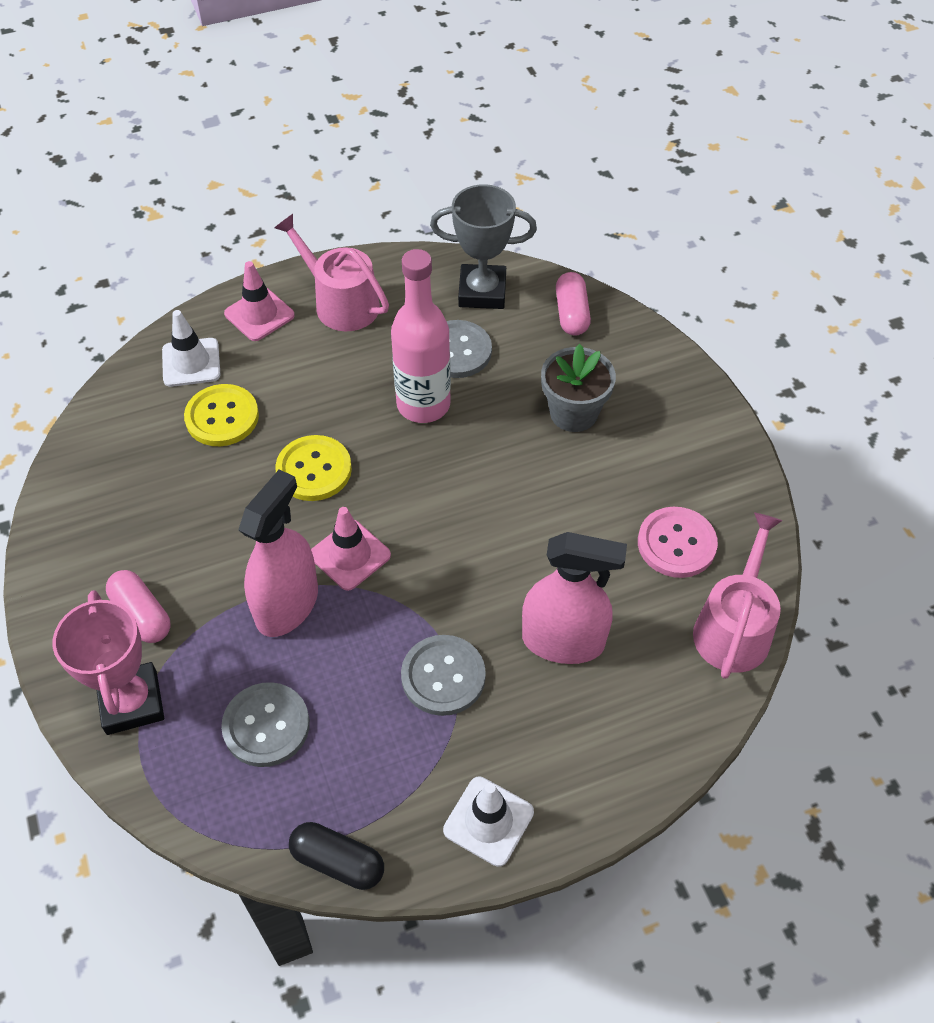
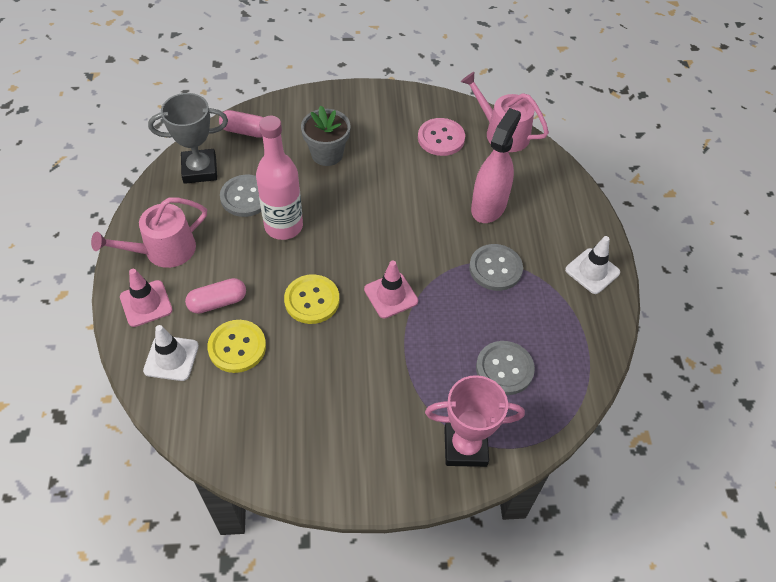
camera: 75 degrees left, 0 degrees up
(142, 614) = (396, 429): pink capsule -> pink capsule (217, 302)
(287, 605) = (417, 339): pink spray bottle -> none
(338, 862) = (603, 349): black capsule -> none
(482, 292) = (200, 170): grey trophy -> grey trophy turned 60 degrees clockwise

